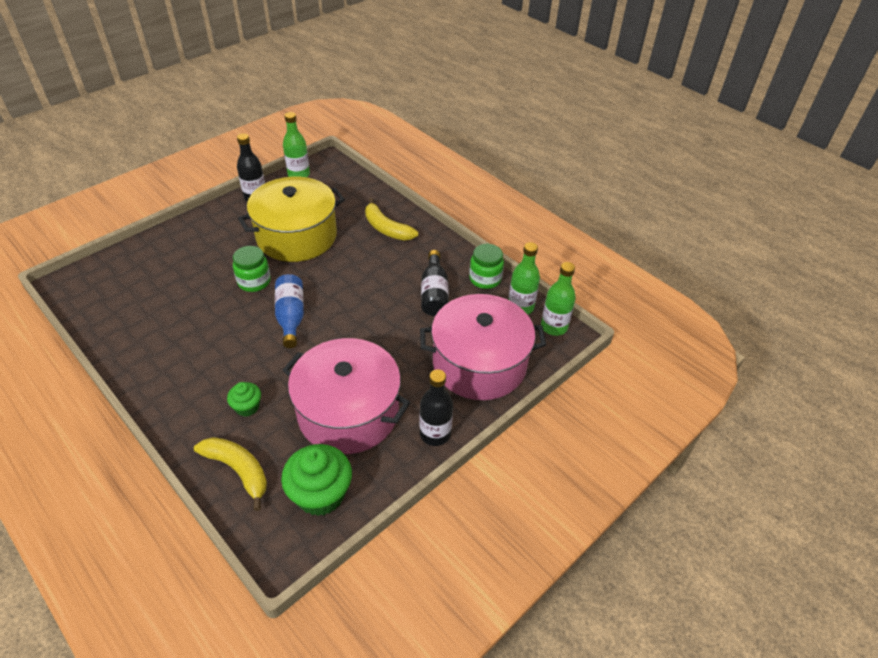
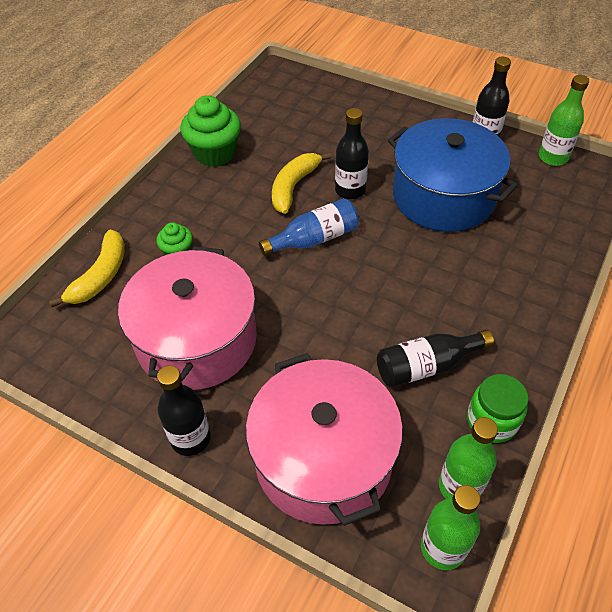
camera: 75 degrees right, 5 degrees up
(254, 282) = (350, 190): green jar -> black bottle
(297, 236) = (443, 196): yellow pot -> blue pot
(320, 494) = (85, 352): green cupcake -> green cupcake (215, 153)
(386, 228) = (517, 274): yellow banana -> yellow banana (294, 187)

